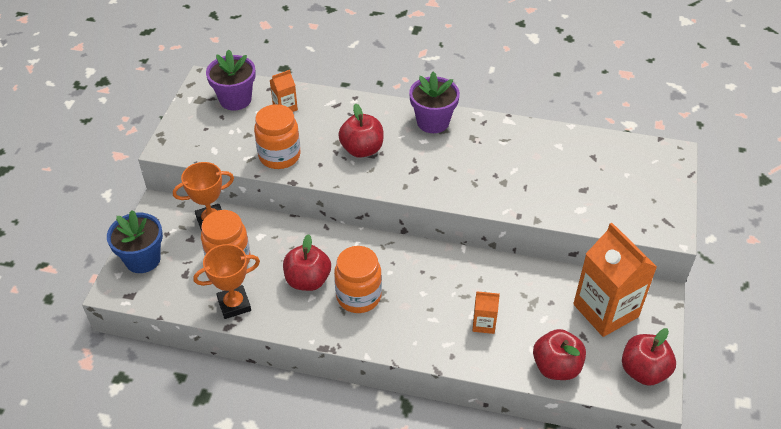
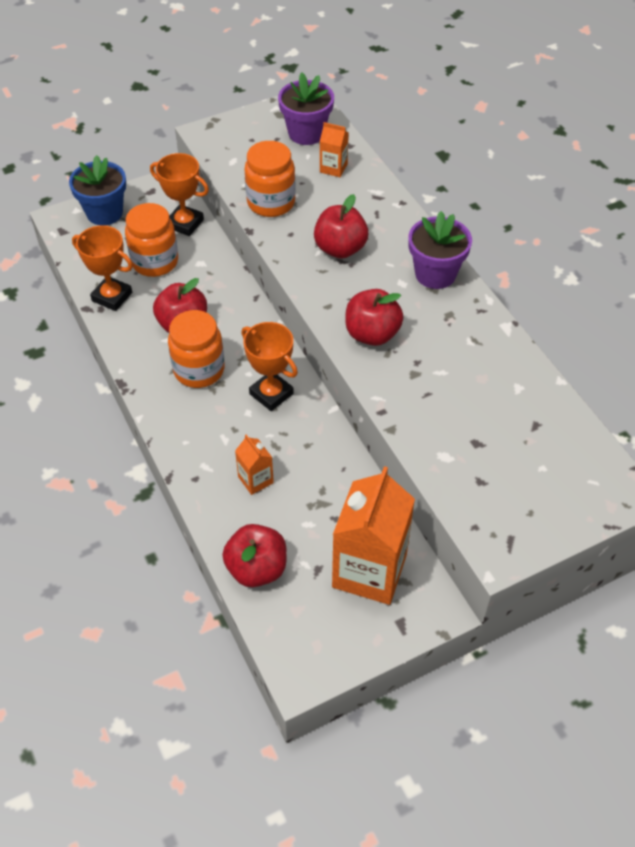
camera: 50 degrees right, 5 degrees up
(419, 271) = (271, 394): none -> orange trophy
(643, 371) = (321, 648): red apple -> red apple (372, 334)

